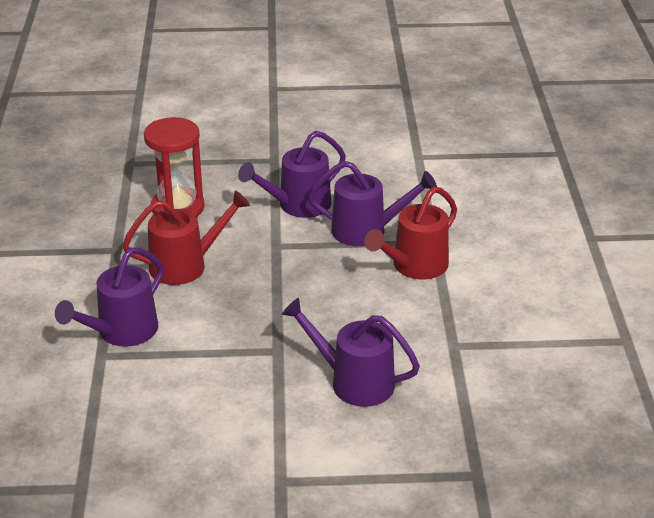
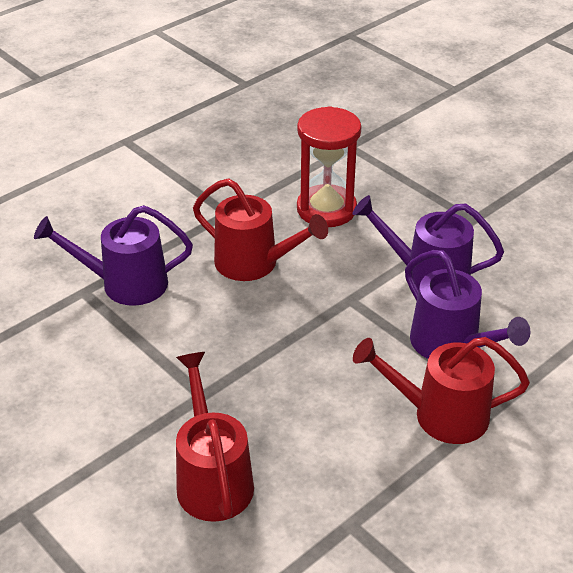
camera: 50 degrees right, 5 degrees up
(353, 381) = (212, 478): purple watering can -> red watering can

